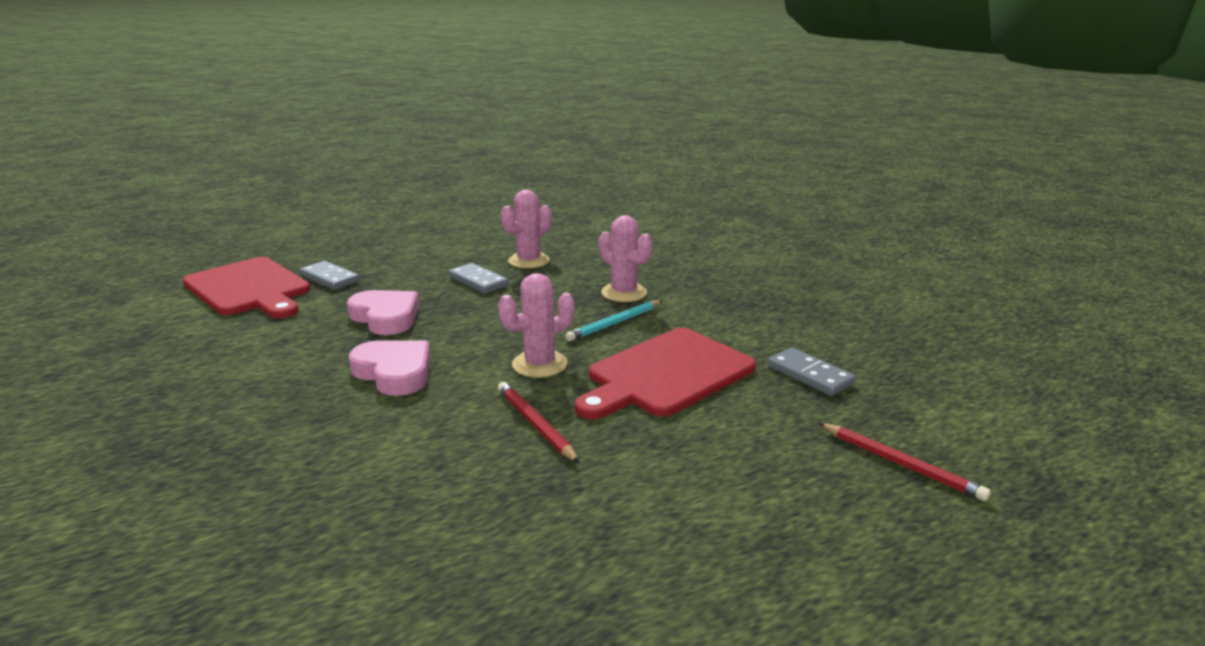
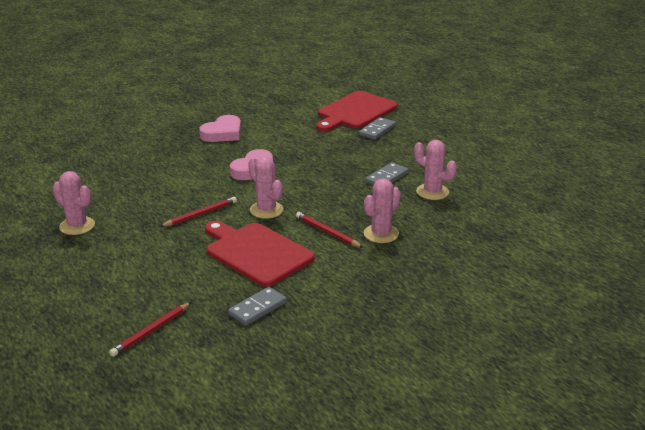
camera: 85 degrees right, 5 degrees up
(386, 317) = (323, 156): pink heart -> pink heart (223, 133)
(541, 592) = (77, 226): none -> pink cactus
(615, 323) = (327, 232): turquoise pencil -> red pencil

